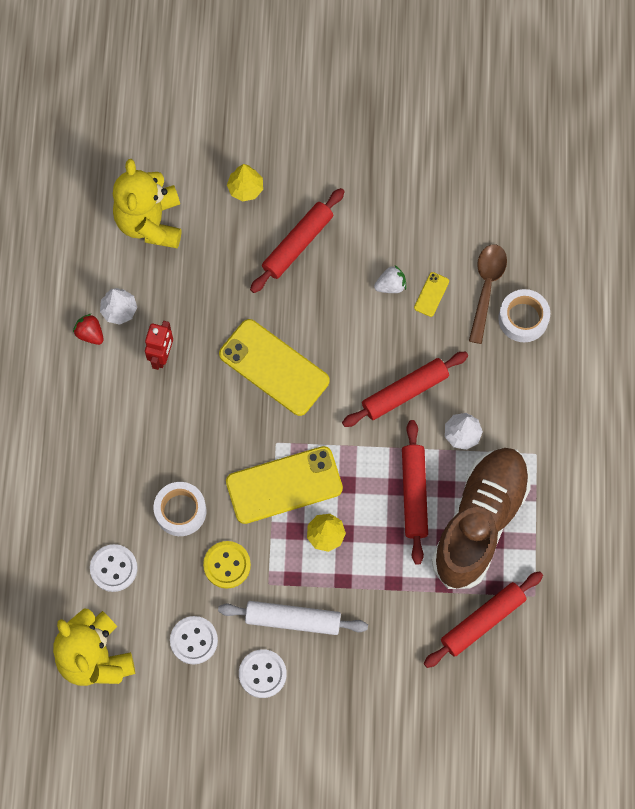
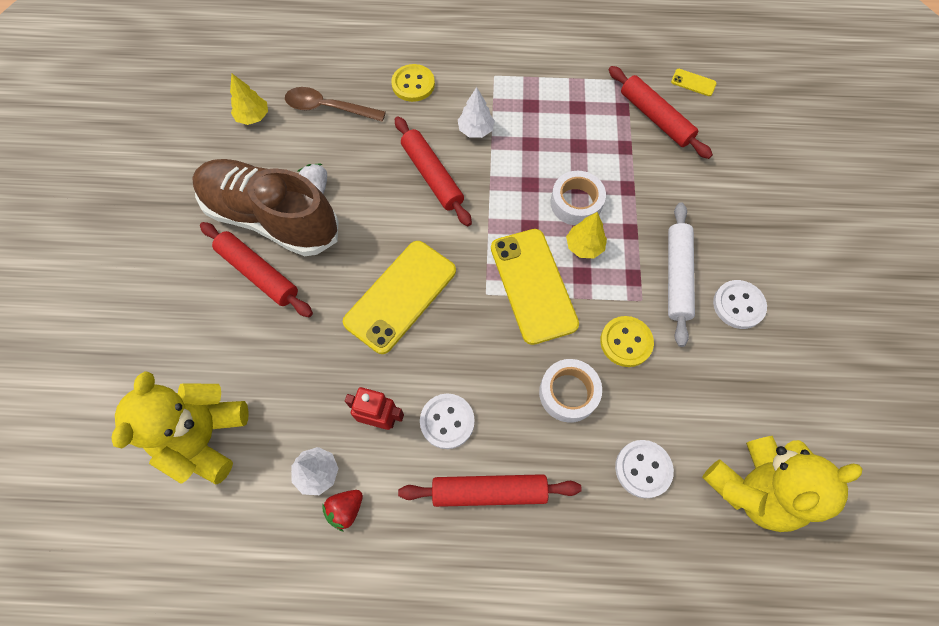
camera: 90 degrees left, 5 degrees down
(150, 222) = (205, 437): yellow teddy bear -> yellow teddy bear turned 105 degrees clockwise
(194, 640) = (714, 375): white button -> white button (447, 421)
(245, 188) = (181, 327): yellow tree -> yellow tree (253, 117)
(414, 494) = (537, 169): red rolling pin -> red rolling pin (489, 491)
(431, 294) = (330, 152): yellow phone -> yellow phone (693, 82)
(480, 522) = (561, 118): brown shoe -> brown shoe (271, 218)
(520, 370) = (413, 84): none -> yellow button
(523, 318) = (362, 81): white tape -> white tape (576, 203)

